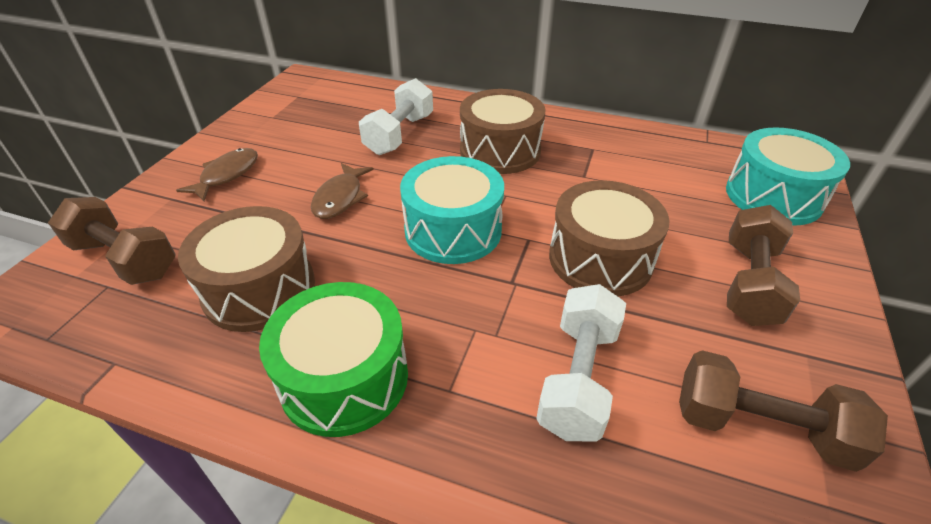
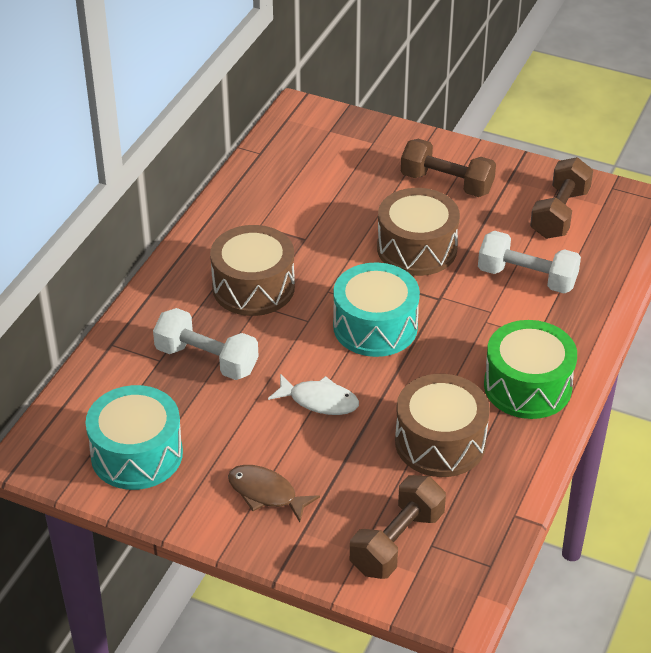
camera: 85 degrees left, 0 degrees up
(340, 198) = (319, 401): brown fish -> white fish
(773, 196) = (349, 141): turquoise drum -> turquoise drum (137, 454)

